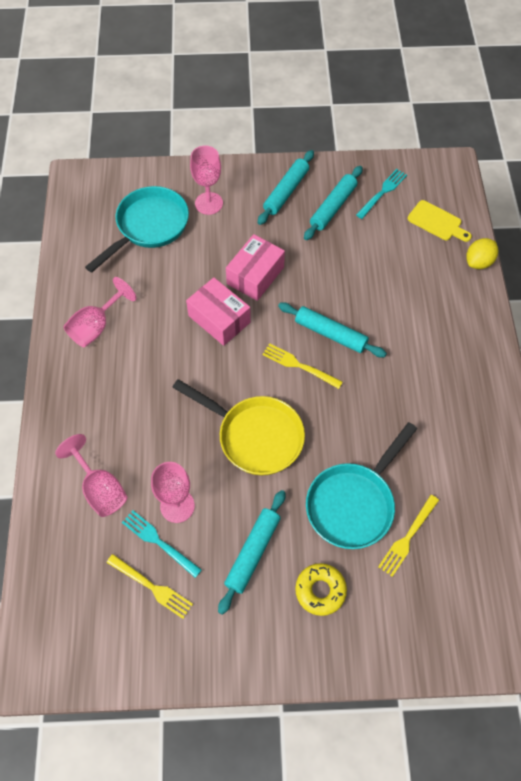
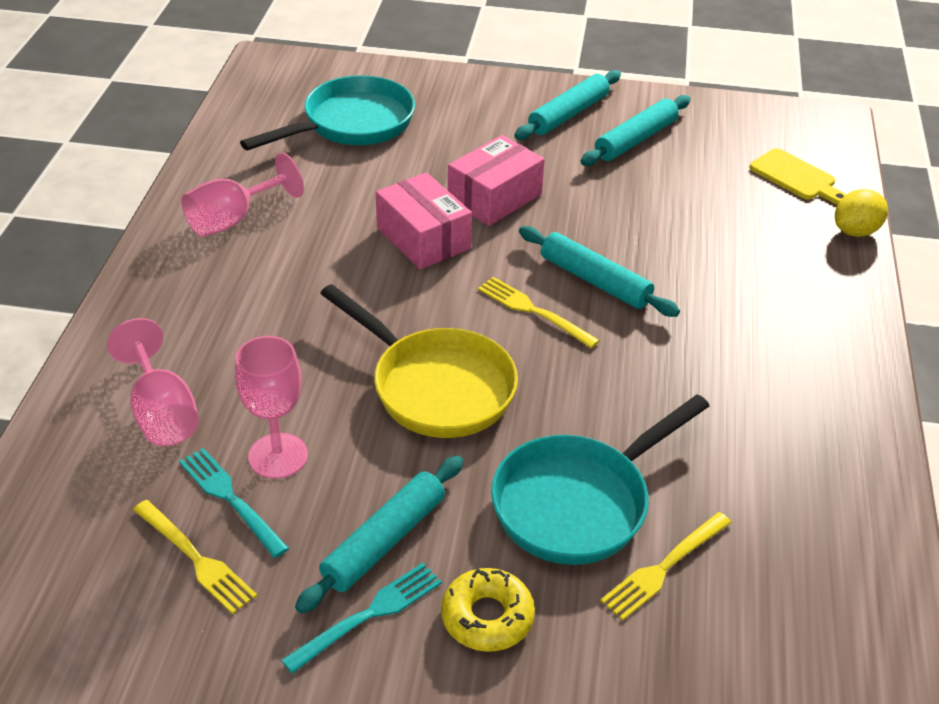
camera: 10 degrees right, 20 degrees down
(209, 203) = (449, 111): pink goblet -> none
(382, 192) = (716, 134): turquoise fork -> turquoise fork (369, 614)

